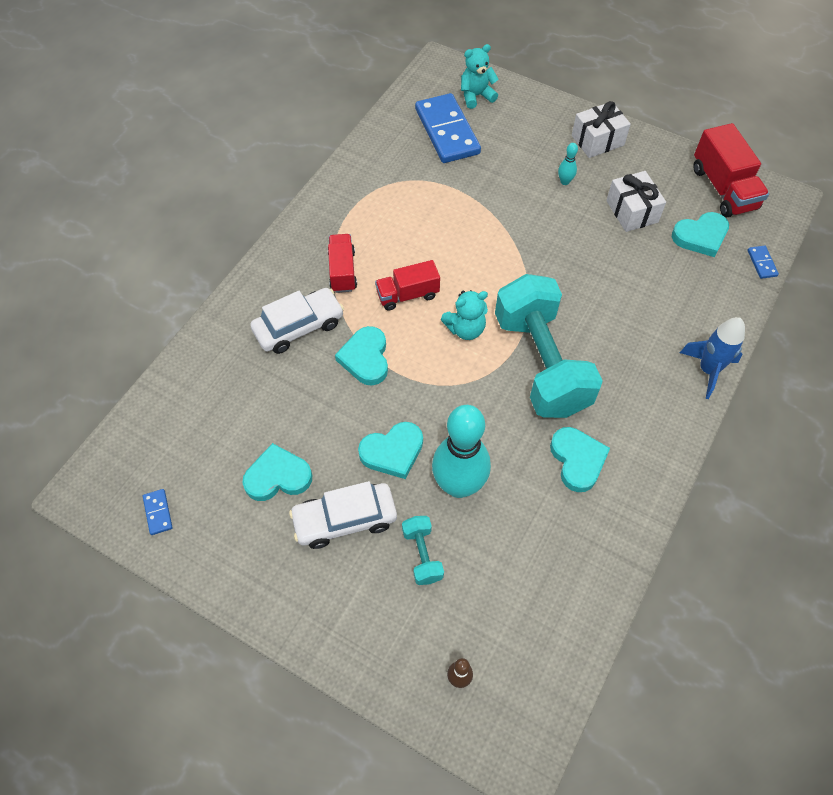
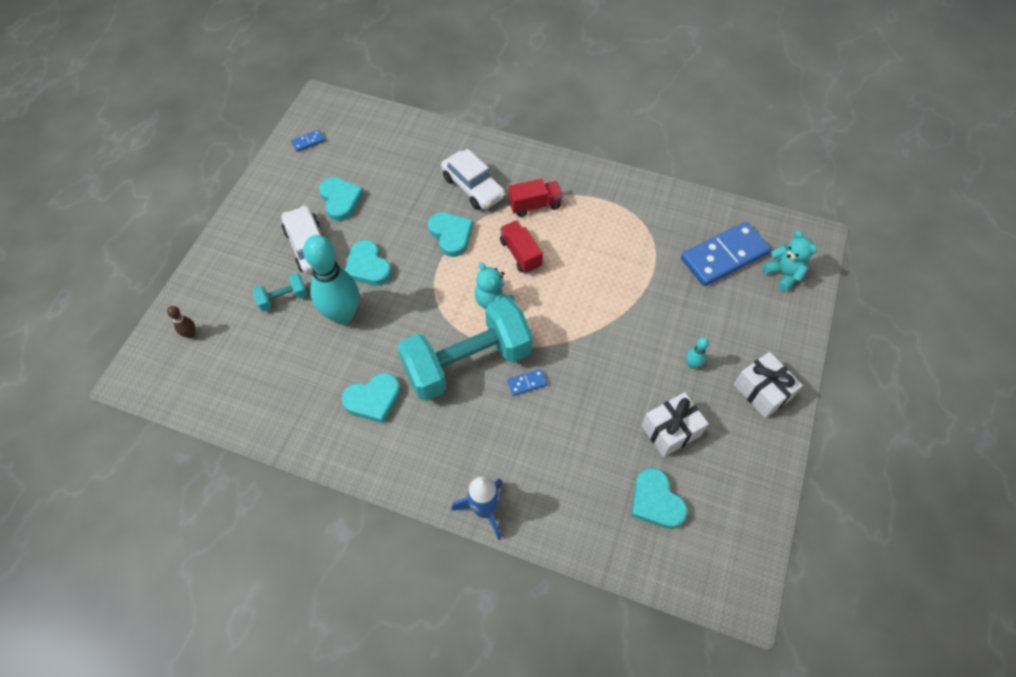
camera: 80 degrees right, 0 degrees up
(365, 358) = (451, 235): turquoise heart -> turquoise heart turned 75 degrees clockwise
(723, 188) = (735, 526): red truck -> none
(761, 263) = (635, 568): blue domino -> blue domino (527, 383)

